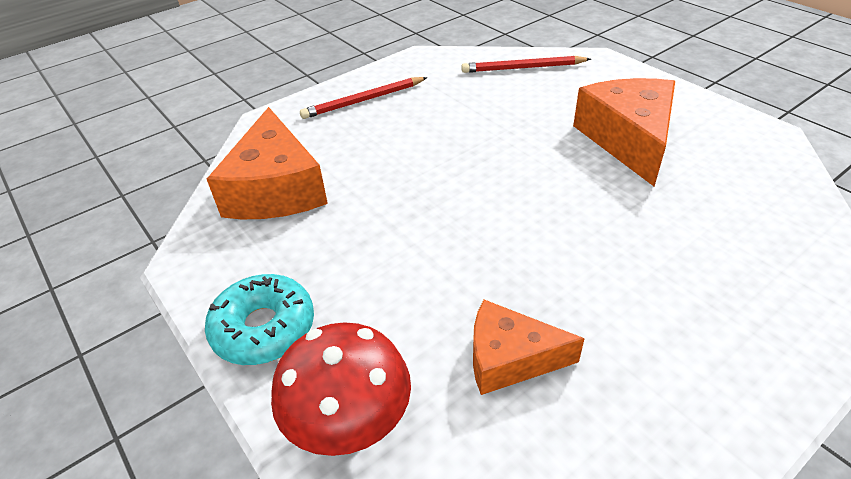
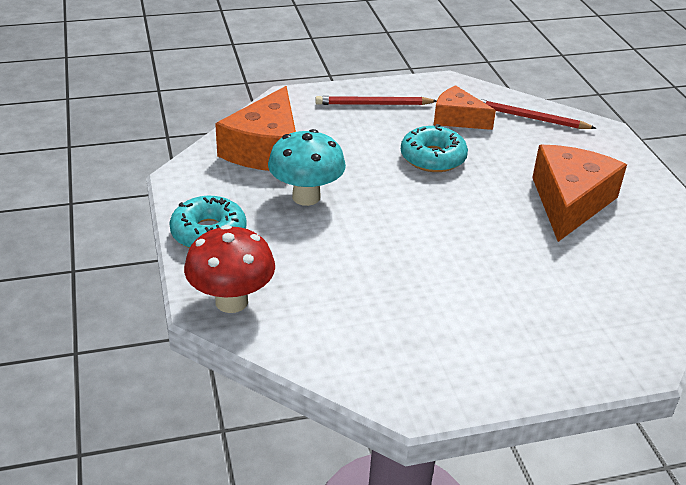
camera: 20 degrees right, 5 degrees down
(357, 232) = (306, 197): none -> turquoise mushroom
(463, 138) = (433, 158): none -> turquoise donut
(510, 358) = (356, 305): orange cheese -> orange cheese (457, 118)

